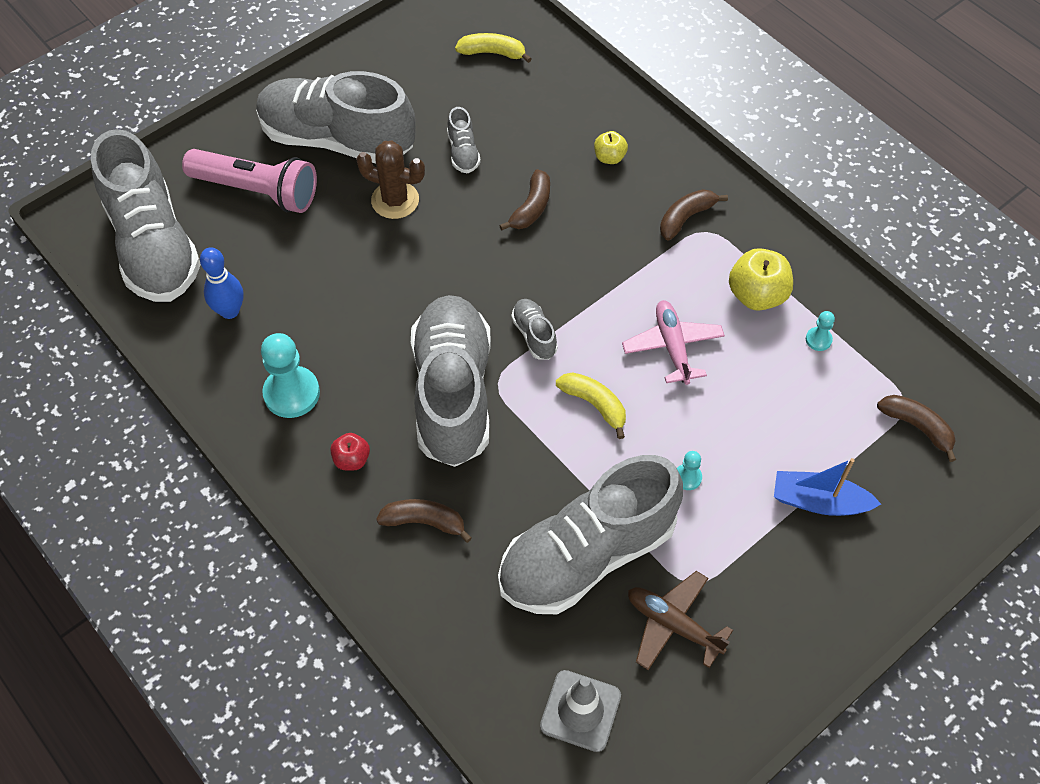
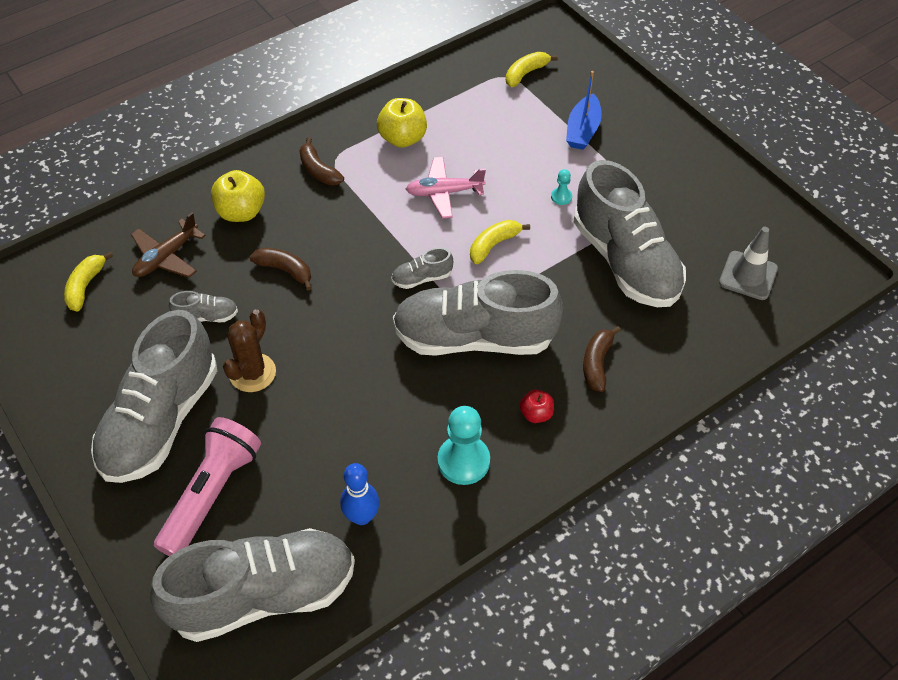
camera: 85 degrees left, 5 degrees down
(609, 157) = (241, 212): yellow apple -> yellow apple, size x1.75
(673, 625) = (679, 218): brown plane -> brown plane (166, 257)
(818, 339) = (448, 111): turquoise pawn -> none
(917, 427) = (526, 73): brown banana -> yellow banana

